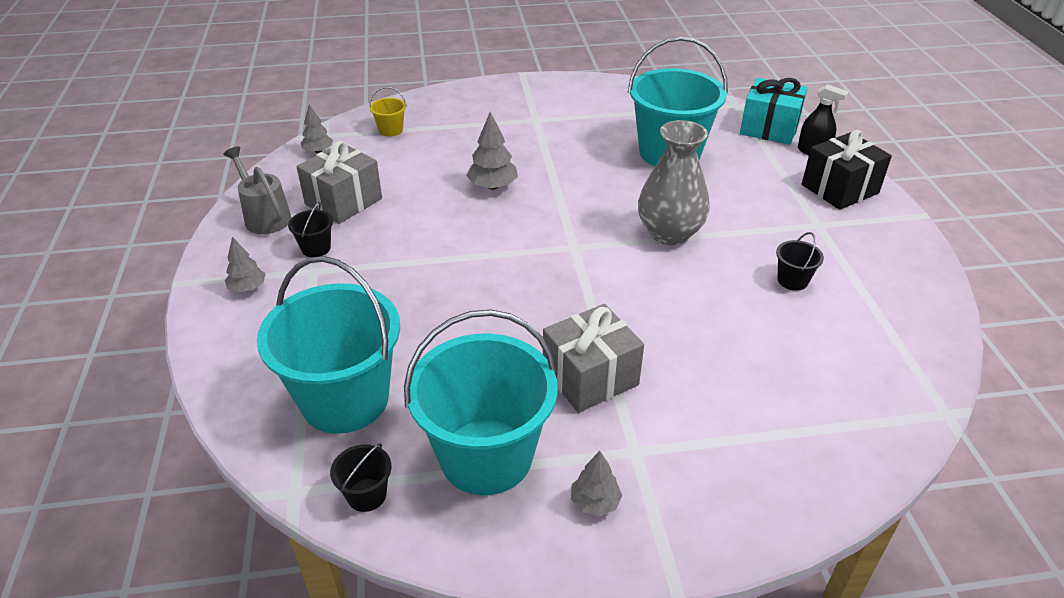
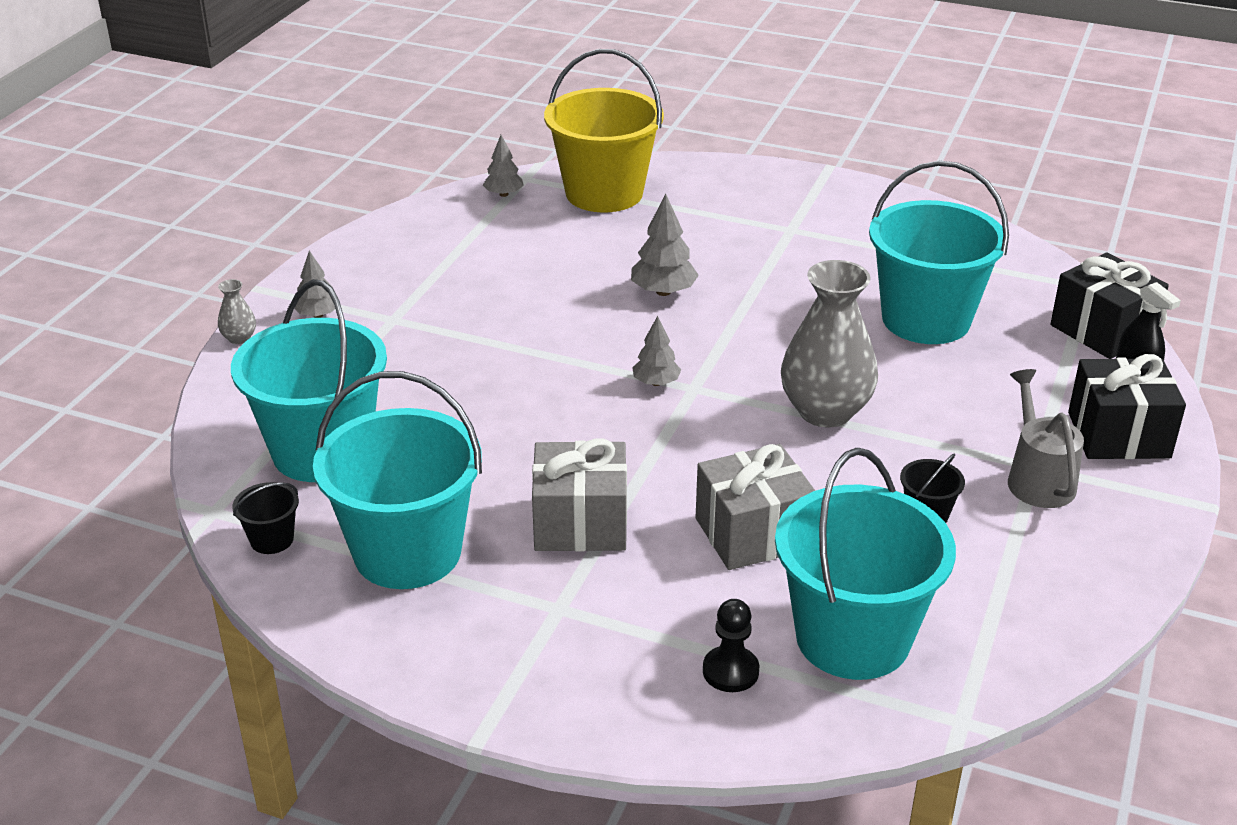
camera: 30 degrees right, 5 degrees down
(194, 330) = (239, 338): none -> grey vase
(264, 216) = (391, 248): grey watering can -> grey watering can (1037, 478)
(316, 248) = (415, 298): black bucket -> none
(343, 201) = (484, 257): grey gift -> grey gift (752, 533)
(390, 130) = (604, 193): yellow bucket -> yellow bucket, size x2.48
(595, 502) = (473, 634): grey tree -> grey tree (656, 383)
(769, 128) = (1102, 330): turquoise gift -> black gift
(788, 445) = (730, 671): none -> black pawn
(834, 384) = (852, 638): none -> turquoise bucket

